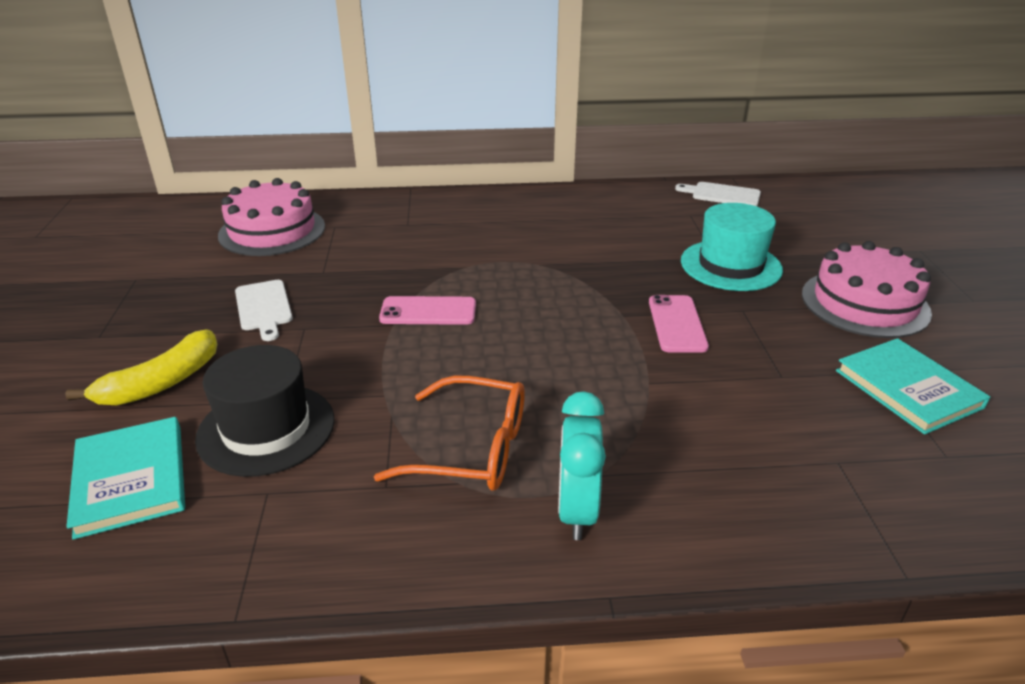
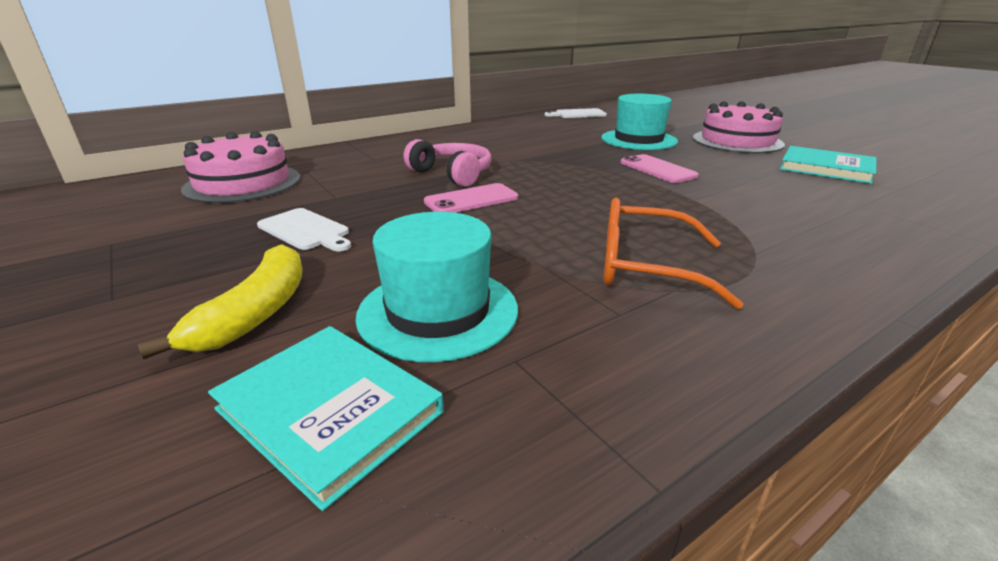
camera: 30 degrees left, 5 degrees down
(266, 429) = (438, 311): black hat -> turquoise hat
(453, 268) = (452, 174): none -> pink headphones
(472, 449) = (645, 267): orange glasses -> orange glasses turned 150 degrees counterclockwise
(576, 510) = (781, 277): turquoise clock -> none

